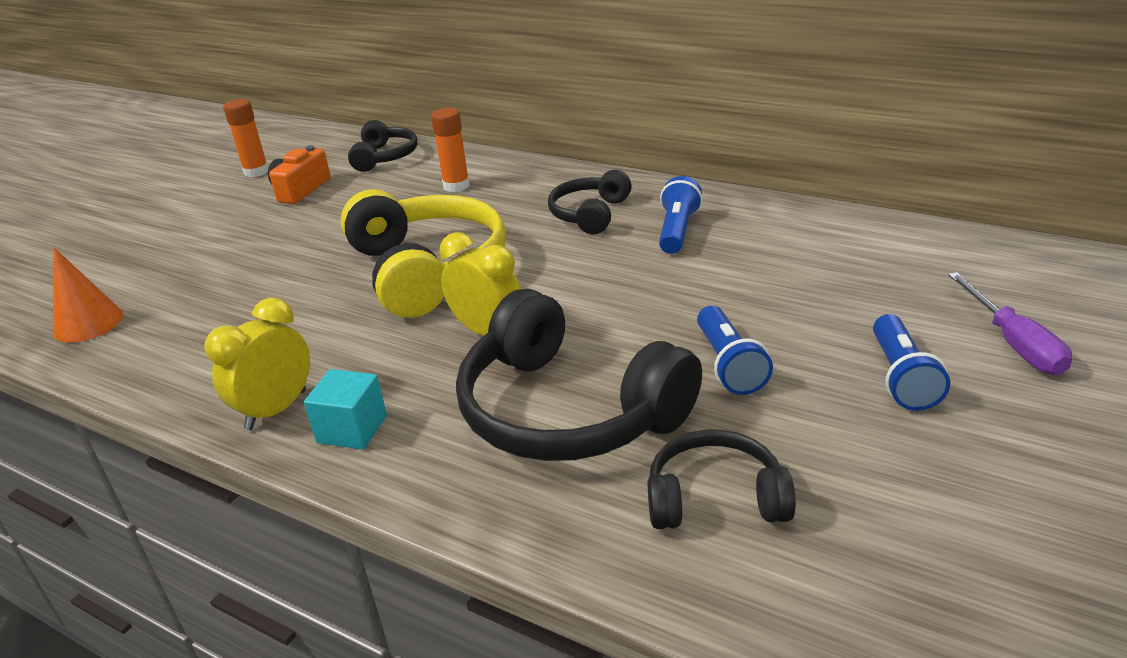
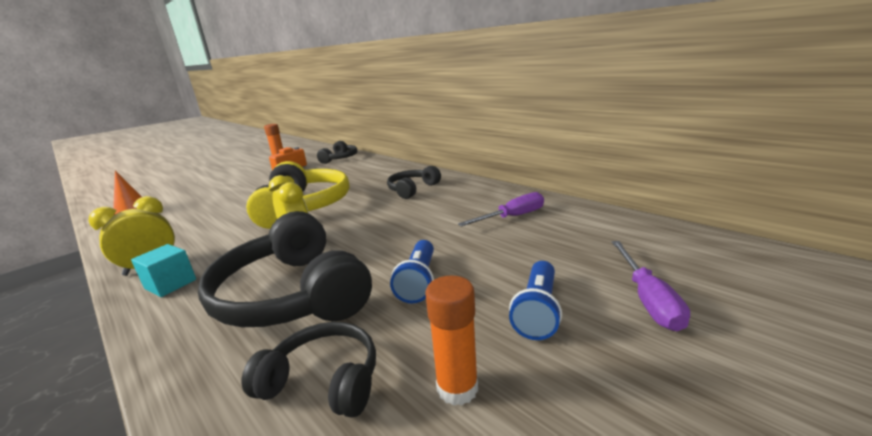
camera: 15 degrees right, 10 degrees down
(456, 186) = (359, 172): orange glue stick -> orange glue stick (457, 388)
(677, 231) = (453, 201): blue flashlight -> none
(787, 249) = (512, 217): none -> purple screwdriver

